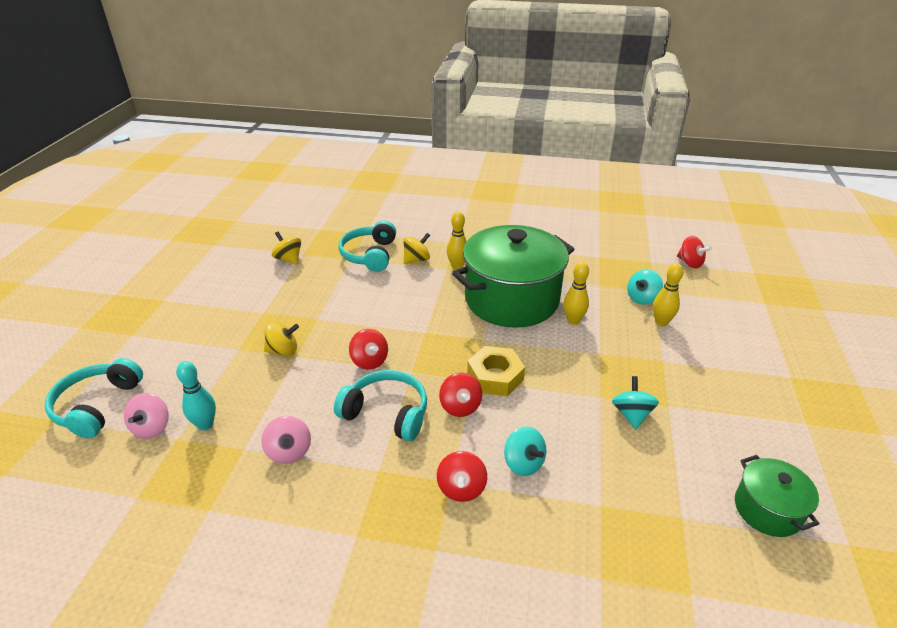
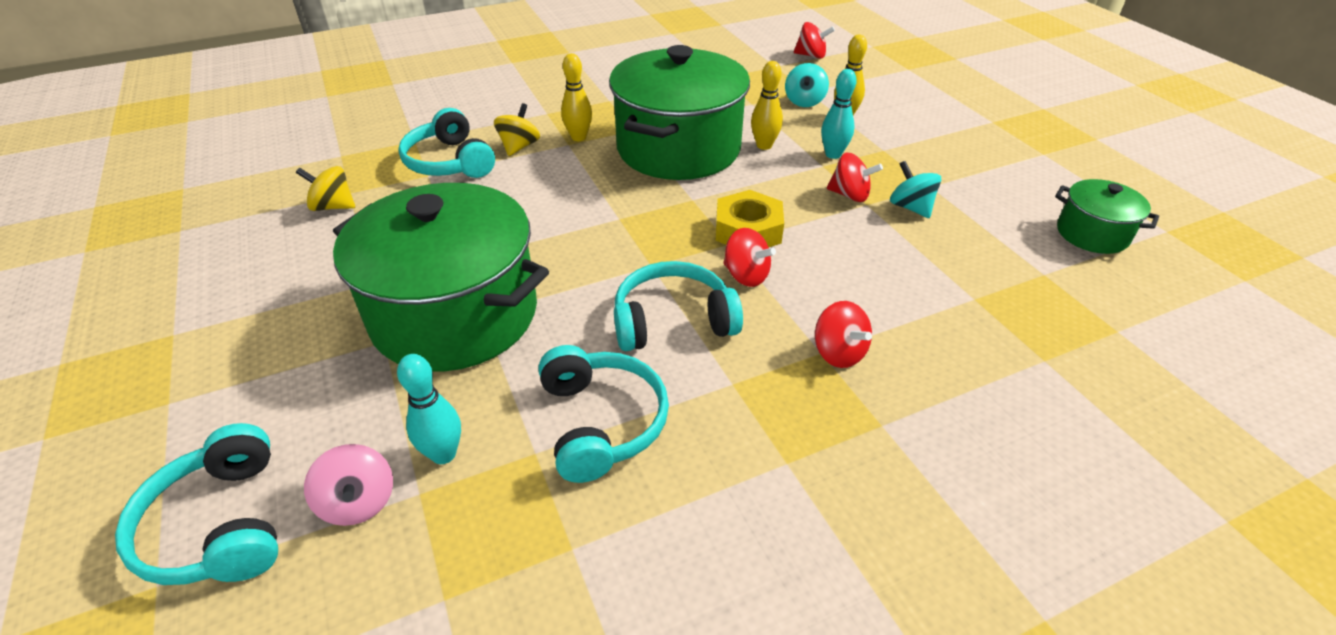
camera: 35 degrees left, 5 degrees up
(283, 350) = (455, 314): yellow spinning top -> green pot
(289, 452) = (602, 422): pink spinning top -> turquoise headphones
(369, 361) = (587, 276): red spinning top -> red spinning top (849, 195)
(523, 463) = (868, 298): turquoise spinning top -> none
(617, 348) = (833, 154): none -> turquoise bowling pin

